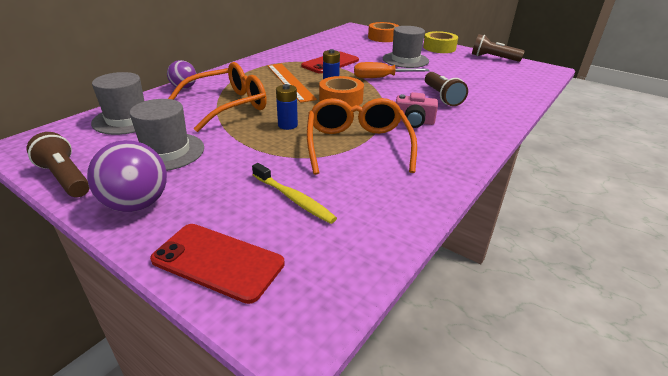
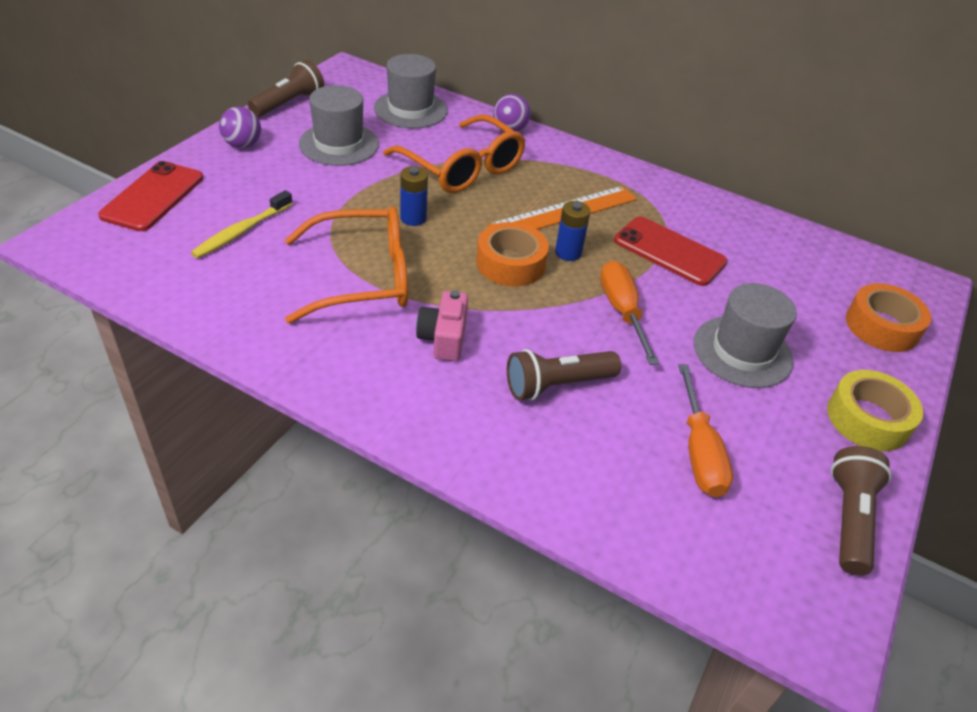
camera: 80 degrees right, 10 degrees up
(137, 204) = (243, 145): purple ball -> purple ball, size x0.64
(471, 75) = (699, 451): none -> orange screwdriver

